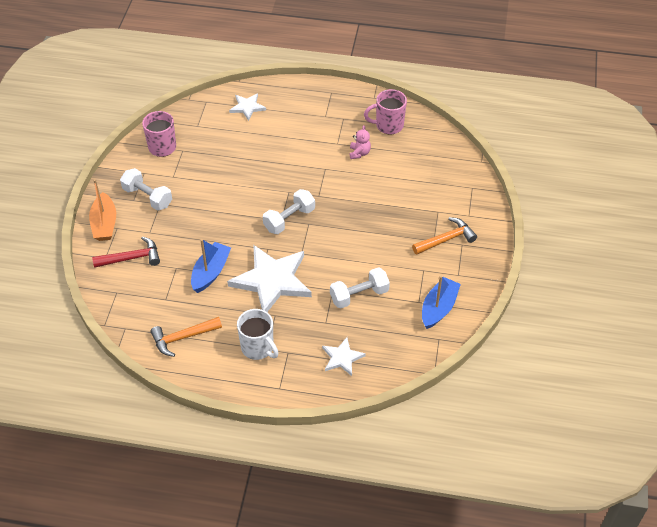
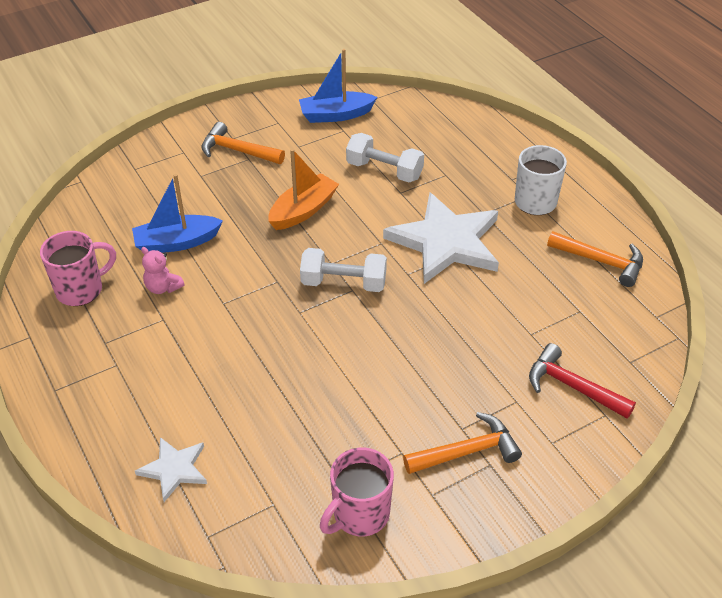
camera: 130 degrees left, 5 degrees down
(104, 224) = (563, 462): orange boat -> orange boat (303, 210)
(147, 197) = (467, 451): white dumbbell -> orange hammer
(211, 272) = (498, 298): blue boat -> blue boat (176, 242)
(342, 358) = (470, 143): white star -> none
(359, 153) = (163, 287): pink teddy bear -> pink teddy bear turned 105 degrees counterclockwise
(388, 125) = (81, 290): pink mug -> pink mug turned 75 degrees counterclockwise

